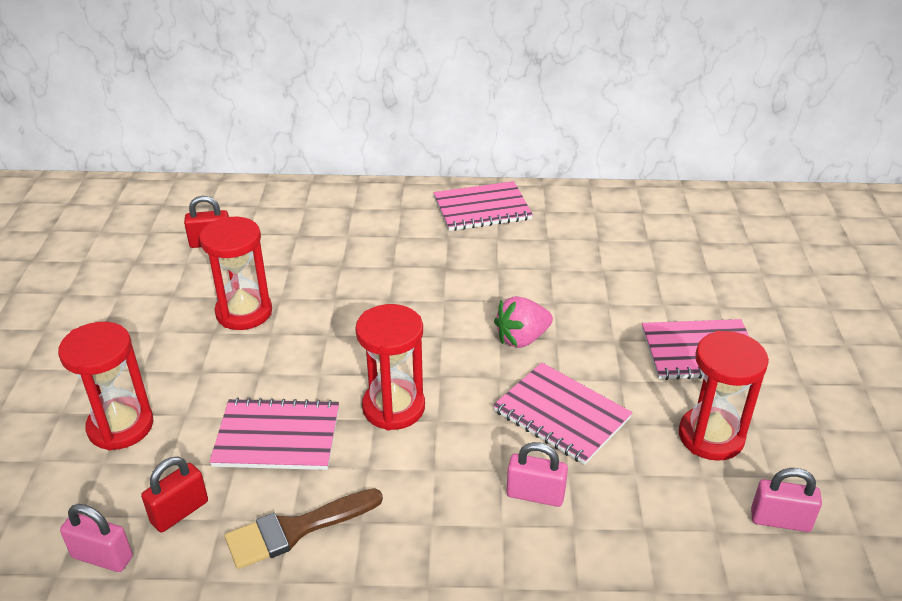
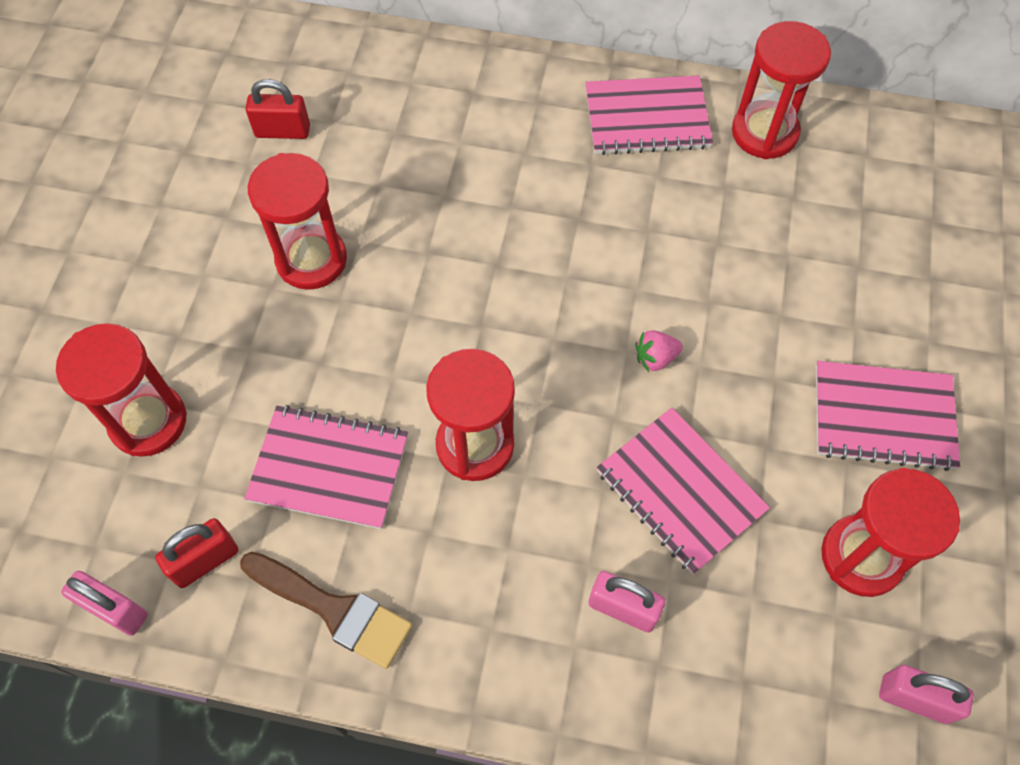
camera: 10 degrees right, 25 degrees up
(295, 530) = (334, 610): brown brush -> brown brush turned 135 degrees counterclockwise
(522, 338) = (655, 358): pink strawberry -> pink strawberry, size x0.61
(567, 208) = (764, 133): none -> red hourglass

